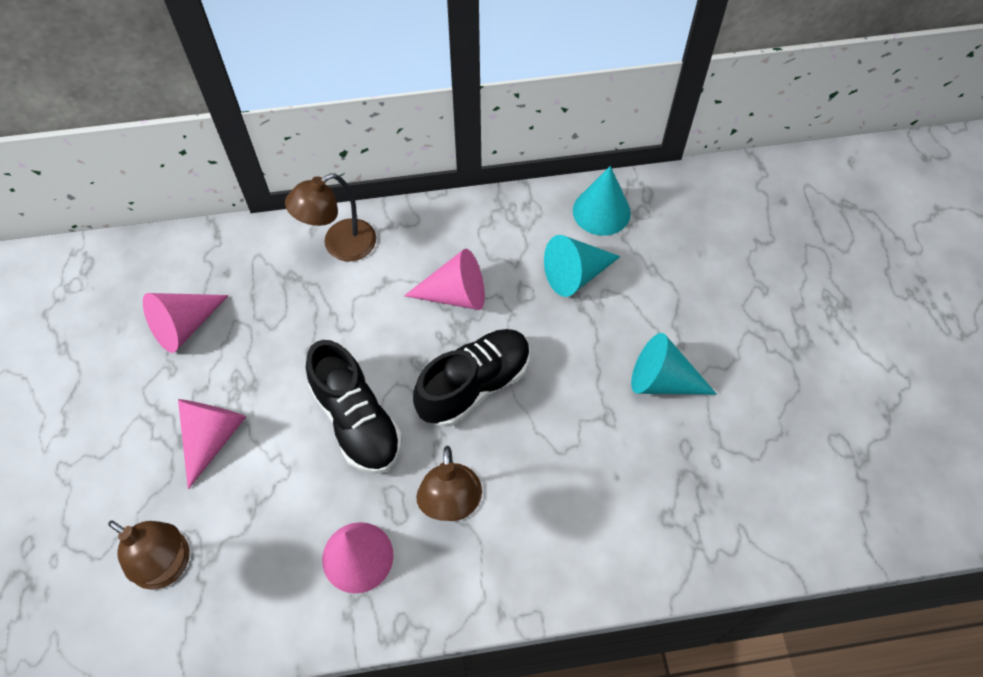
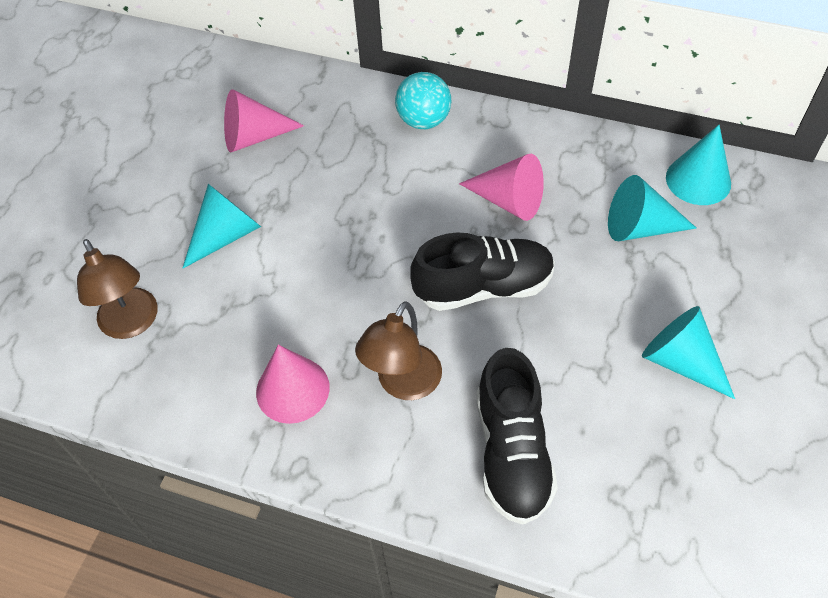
camera: 30 degrees right, 5 degrees down
(212, 437) = (226, 235): pink cone -> turquoise cone
(340, 246) = (423, 120): brown lamp -> turquoise ball
(357, 421) = (357, 273): black shoe -> black shoe (512, 452)

